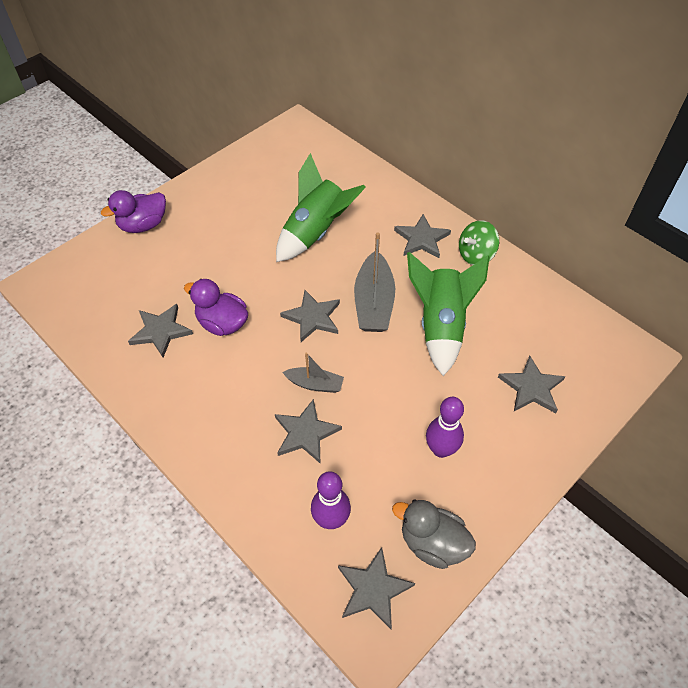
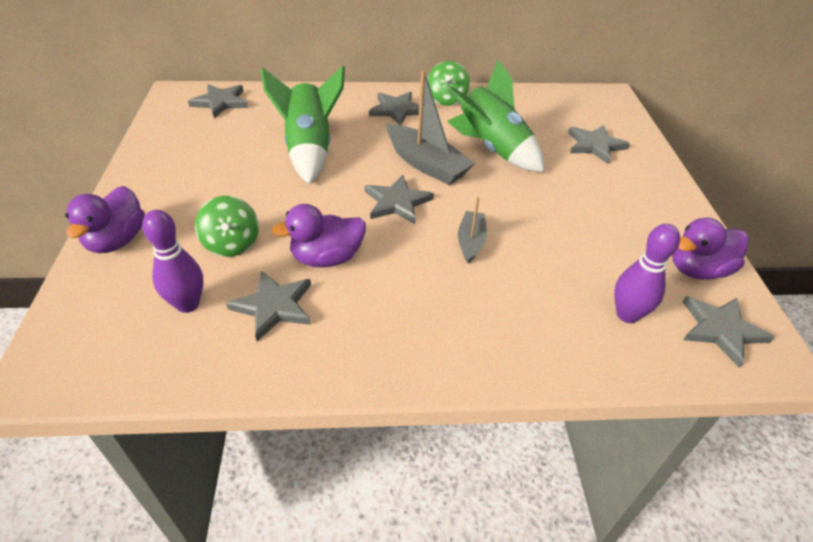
camera: 50 degrees left, 10 degrees down
(189, 272) = (232, 244): none -> green spinning top
(305, 433) = (518, 277): grey star -> grey star (220, 102)
(315, 384) = (470, 241): grey boat -> grey boat turned 45 degrees counterclockwise
(432, 543) = (697, 270): grey duck -> purple duck
(441, 449) = (610, 214): purple bowling pin -> purple bowling pin (188, 304)

